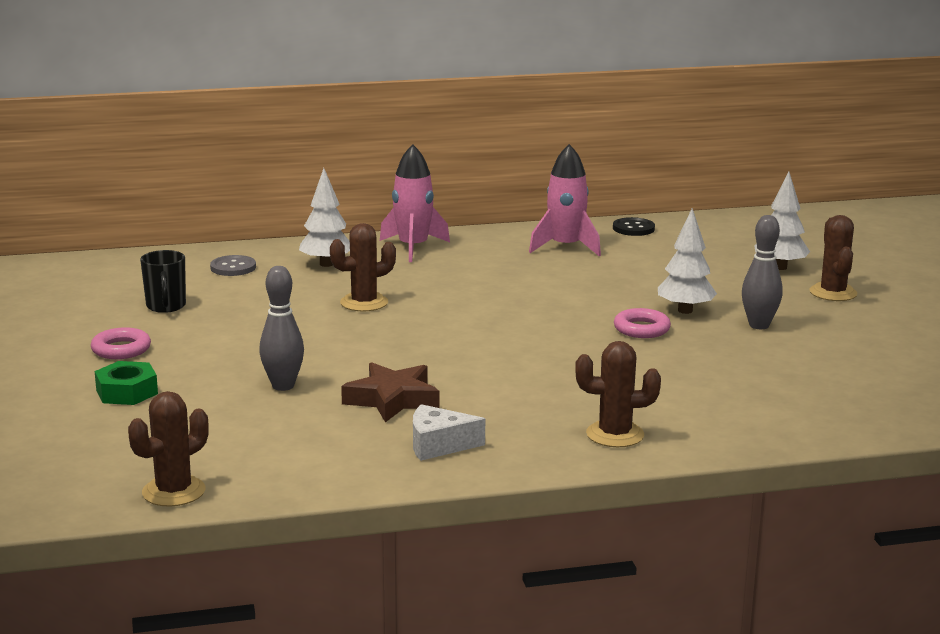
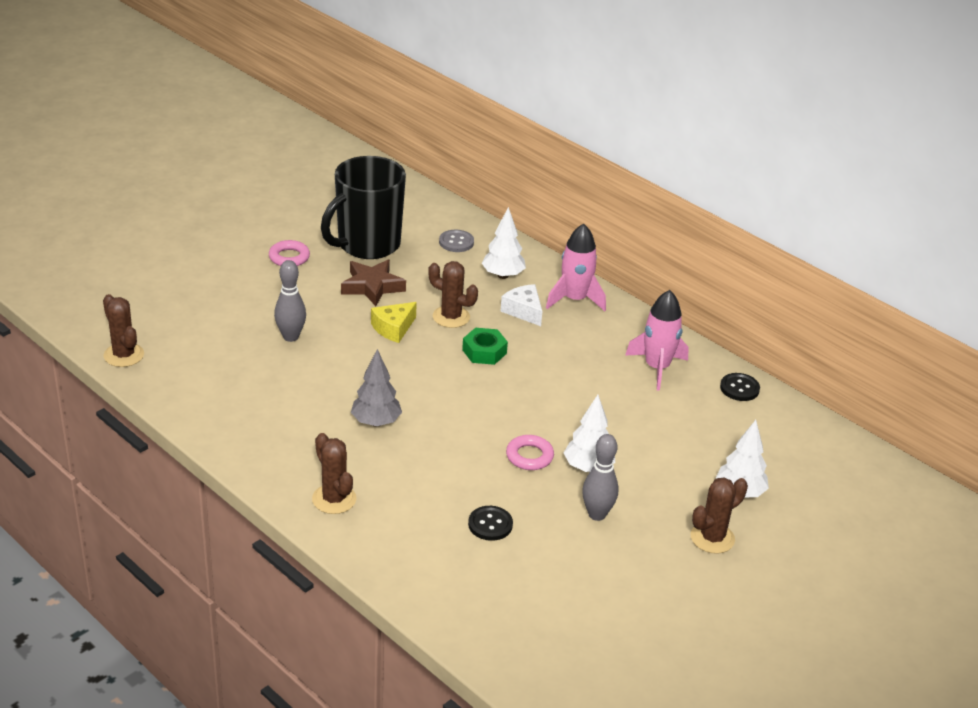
camera: 55 degrees right, 15 degrees up
(127, 392) = (233, 285): green nut -> green nut (484, 351)
(166, 306) = (367, 245): black mug -> black mug, size x2.16
(173, 492) = (124, 355): brown cactus -> brown cactus turned 45 degrees clockwise
(344, 333) = (393, 328): none -> yellow cheese
(392, 399) = (308, 386): brown star -> brown star (372, 287)
(438, 445) = (258, 429): white cheese -> white cheese (523, 311)
(503, 381) = (376, 422): none -> grey tree
(731, 372) = (490, 524): none -> black button

